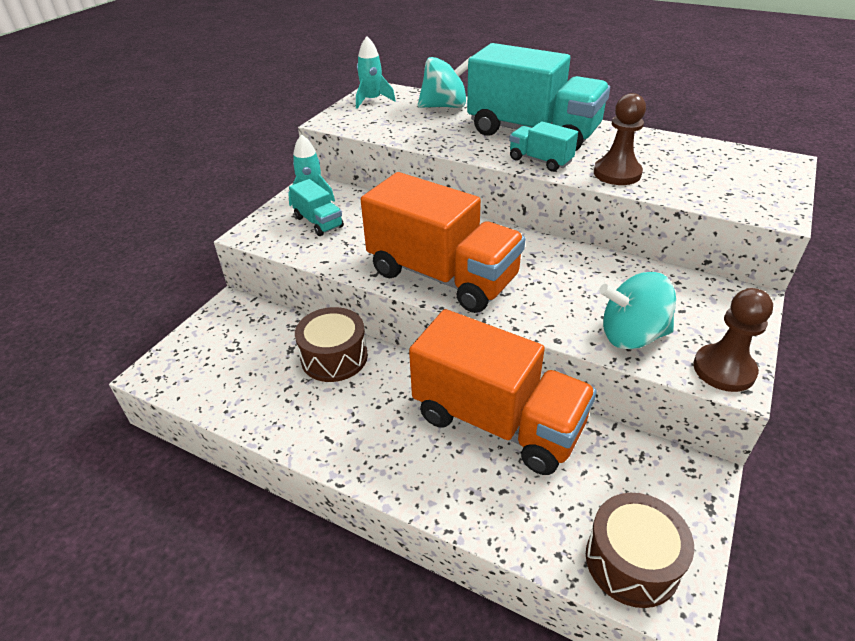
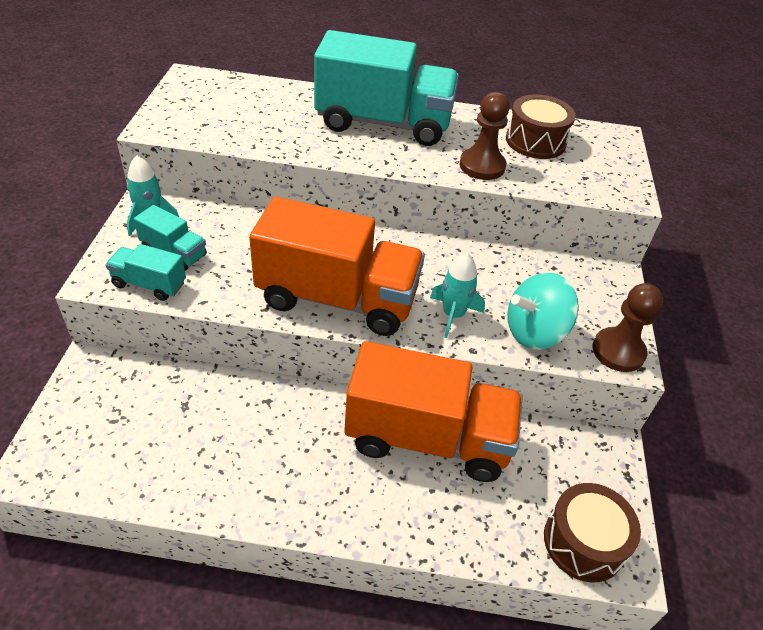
camera: 25 degrees left, 5 degrees up
(334, 357) = (238, 405): brown drum -> brown drum (535, 141)
(372, 100) = (190, 93): turquoise rocket -> turquoise rocket (453, 315)
(445, 106) = (277, 96): turquoise spinning top -> none
(540, 161) = (404, 159): turquoise truck -> turquoise truck (149, 284)

